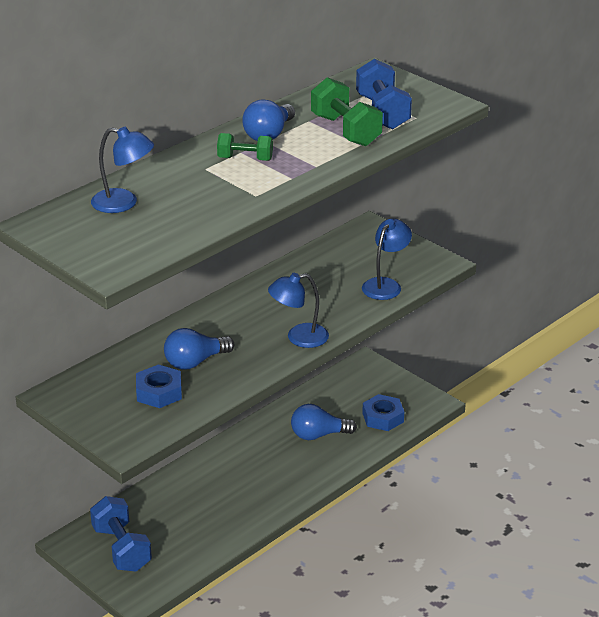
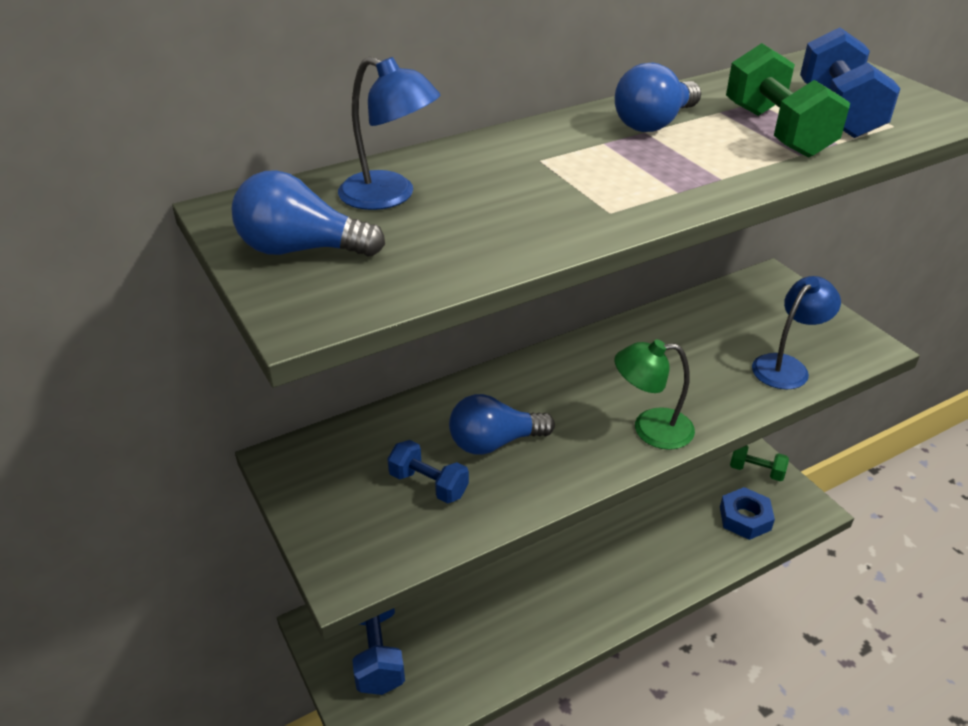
camera: 15 degrees right, 5 degrees up
(159, 392) = (428, 484): blue nut -> blue dumbbell
(245, 159) = (607, 153): green dumbbell -> green dumbbell (756, 471)
(299, 337) = (650, 429): blue lamp -> green lamp
(318, 435) = (660, 528): blue light bulb -> blue light bulb (301, 249)

